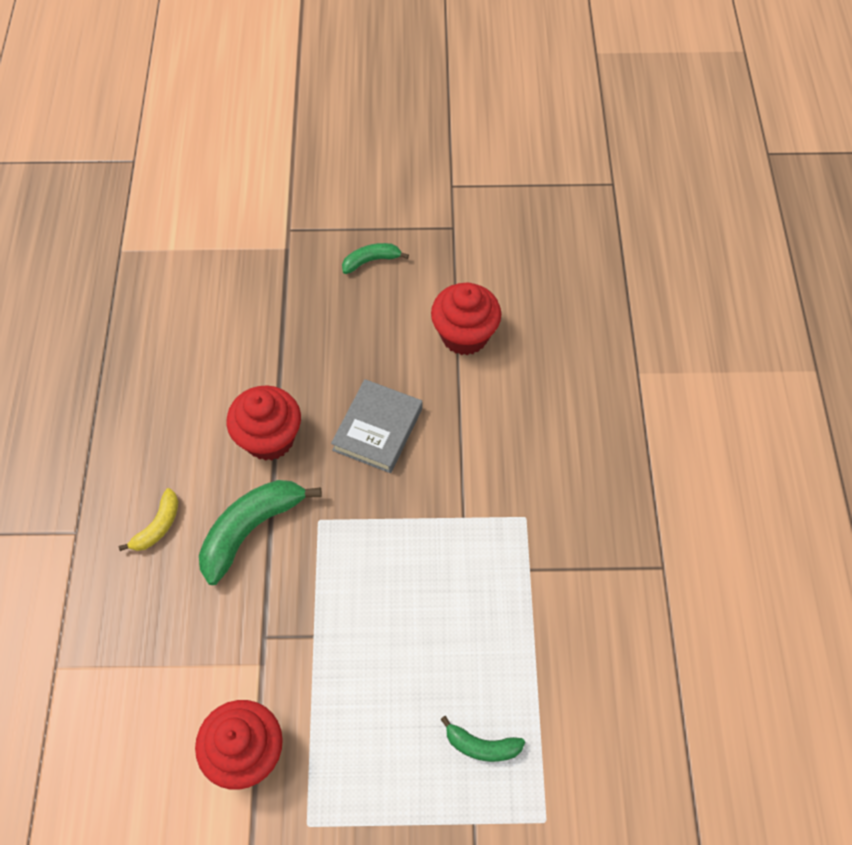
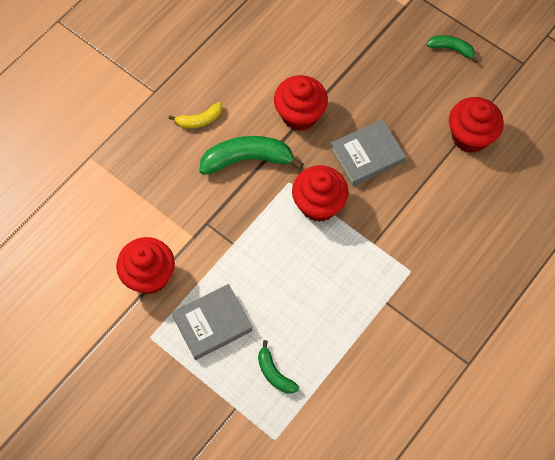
camera: 40 degrees right, 5 degrees up
(366, 747) = (212, 323): none -> grey book
(371, 520) = (318, 205): none -> red cupcake

